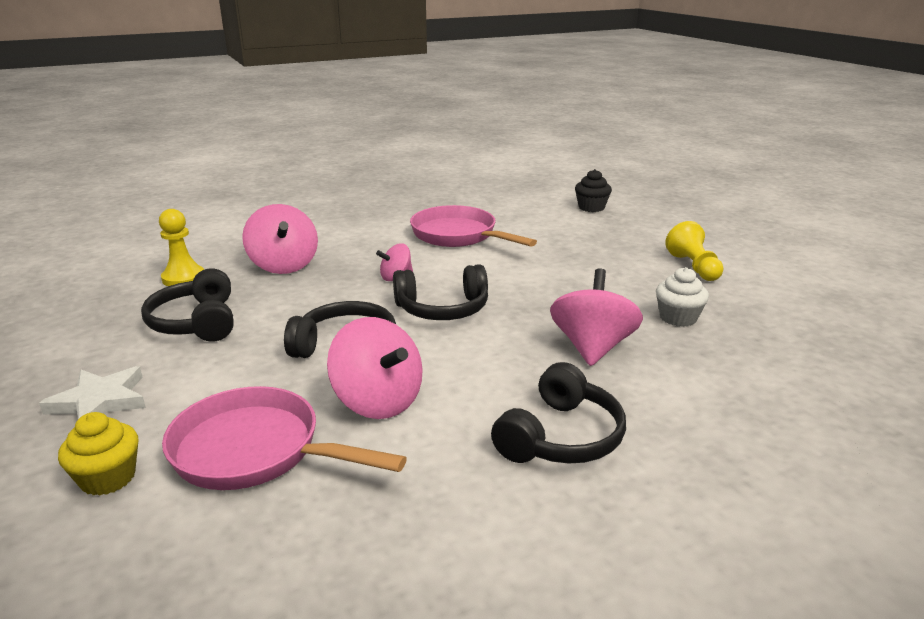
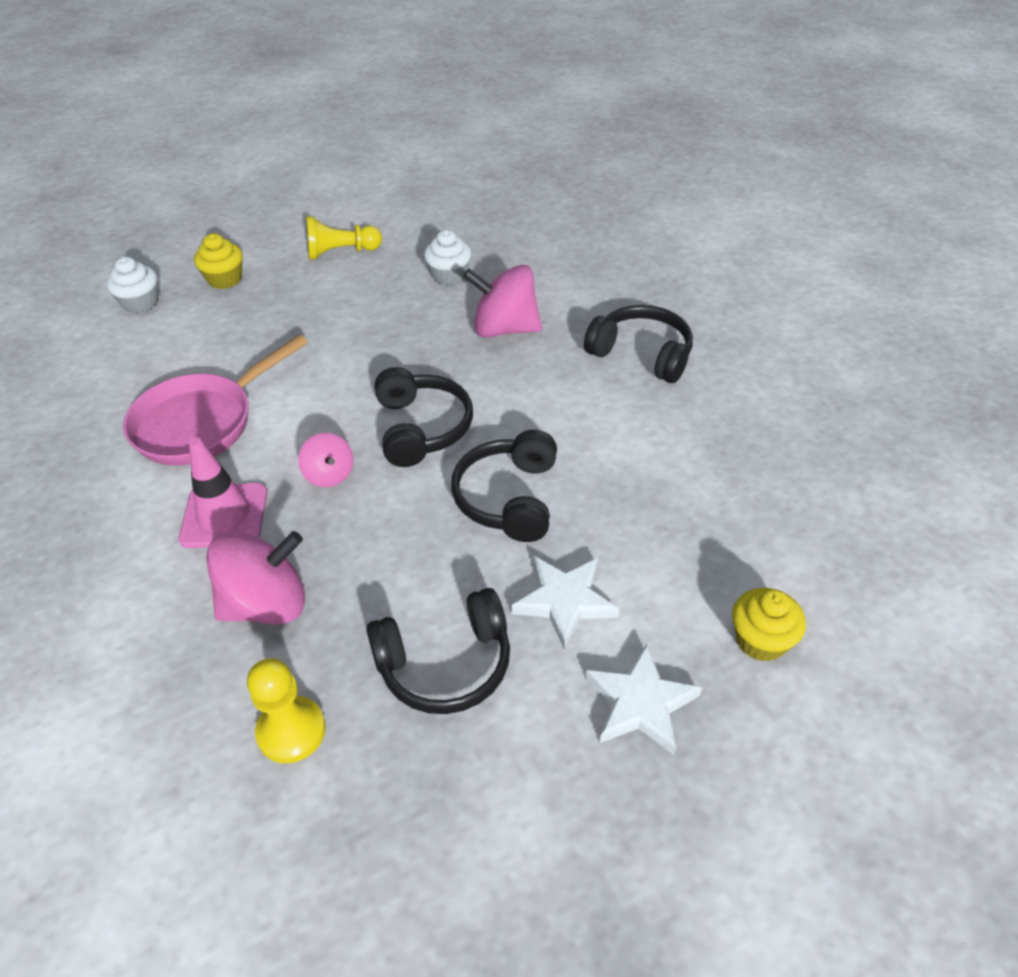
camera: 90 degrees left, 20 degrees up
(221, 371) = (564, 601): none -> white star
(255, 451) = (697, 537): pink pan -> none
(366, 249) = (224, 516): none -> pink traffic cone
(378, 401) = (608, 463): pink spinning top -> none
(591, 207) = (140, 303): black cupcake -> white cupcake
(631, 229) = (225, 279): none -> yellow cupcake

